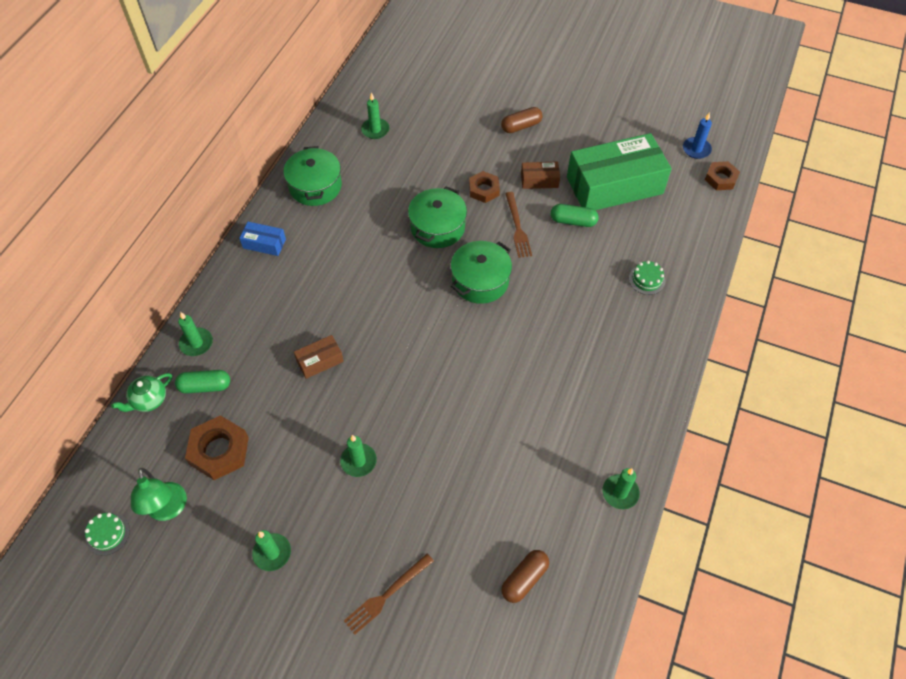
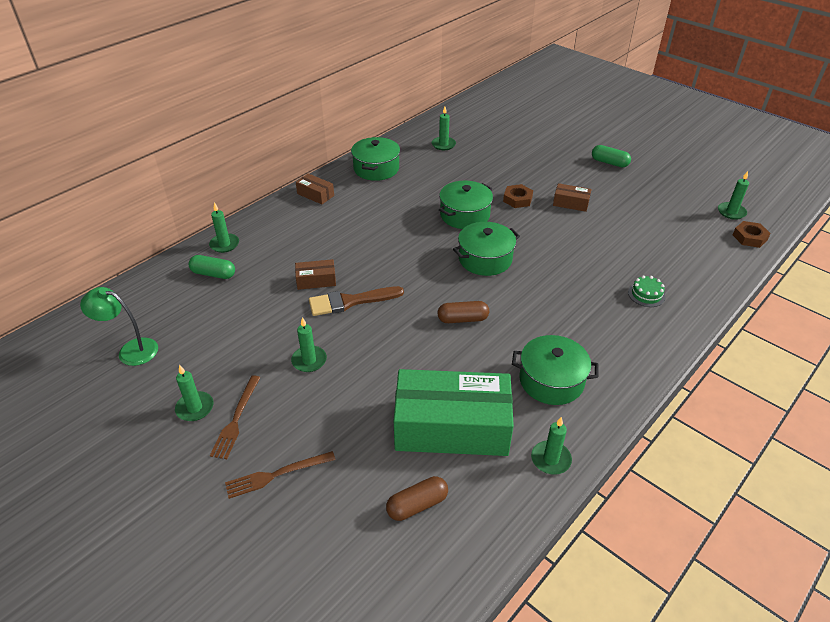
camera: 20 degrees right, 15 degrees down
(107, 534) = (73, 353): green cake -> none
(149, 400) = (165, 272): green teapot -> none
(168, 510) = (130, 350): green lamp -> green lamp turned 105 degrees clockwise
(219, 451) = (197, 320): brown nut -> none
(264, 243) = (315, 194): blue box -> brown box
(367, 377) = (350, 301): none -> brown brush
(517, 227) = (536, 230): brown fork -> brown fork (236, 419)
(521, 126) = (570, 166): brown capsule -> brown capsule (462, 319)
(573, 221) = (590, 237): green capsule -> green capsule (609, 163)
(593, 408) = (551, 380): none -> green pot
(614, 185) = (640, 221): green box -> green box (451, 427)
(696, 149) = (731, 212): blue candle -> green candle

